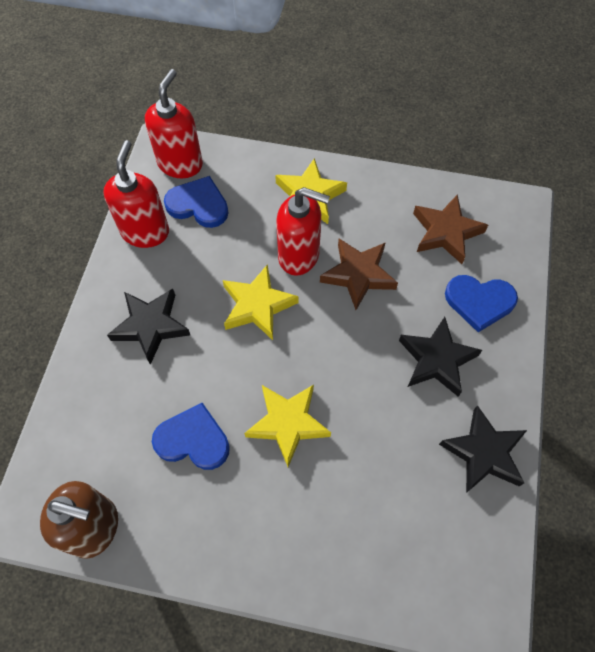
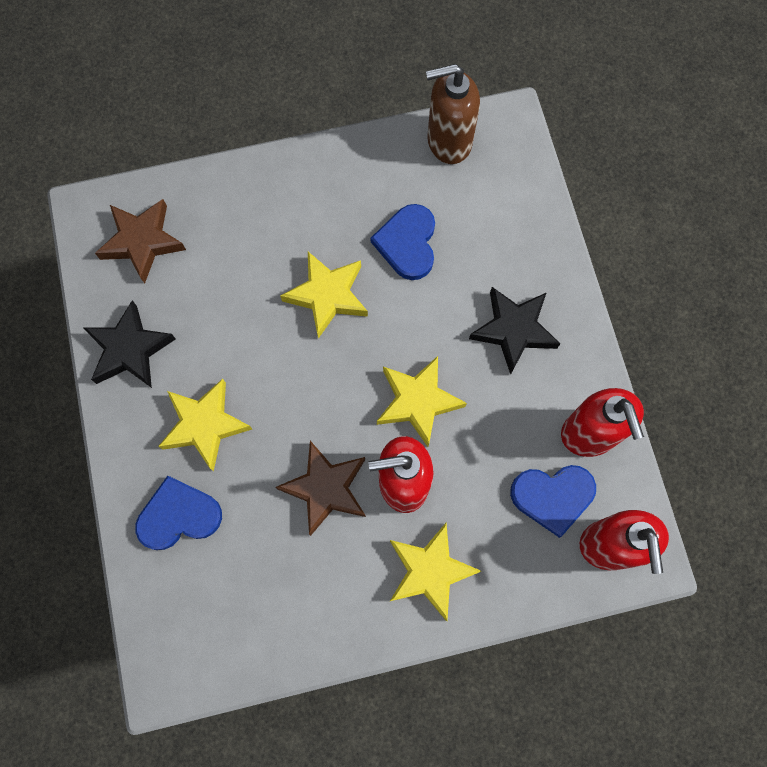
camera: 155 degrees right, 10 degrees up
(193, 440) = (407, 243): blue heart -> blue heart turned 105 degrees clockwise
(436, 359) = (205, 425): black star -> yellow star
(446, 232) = (245, 595): brown star -> brown star (142, 242)

